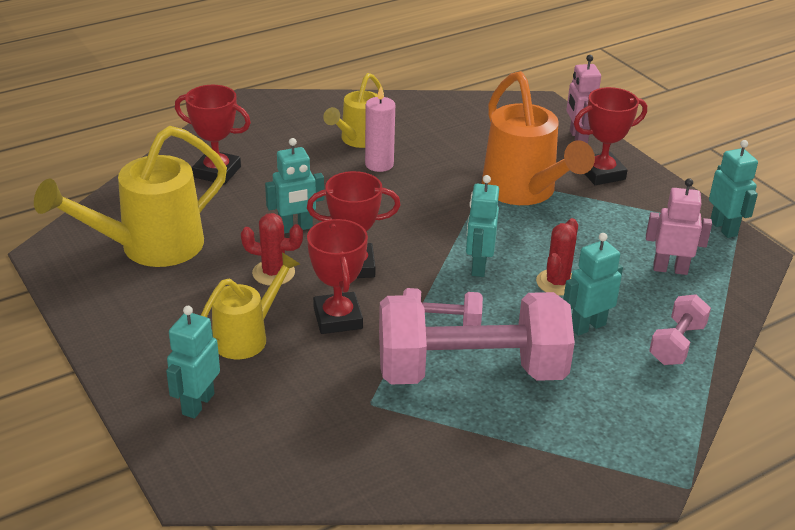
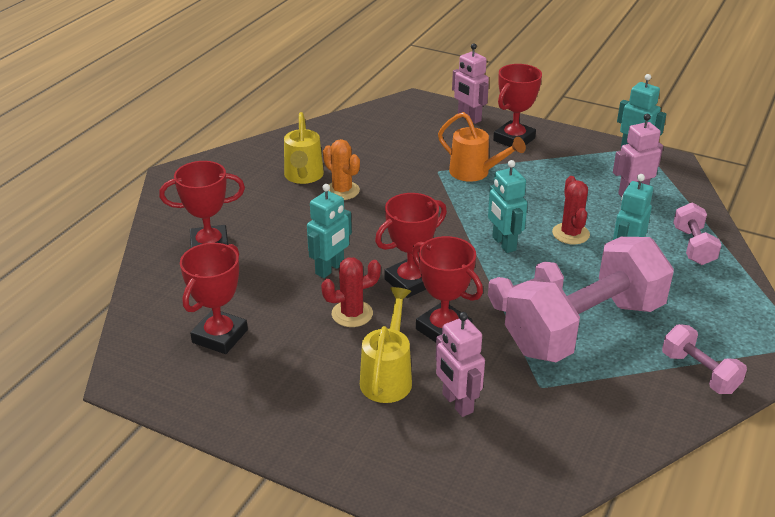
camera: 30 degrees left, 0 degrees up
(150, 247) = (220, 336): yellow watering can -> red trophy
(197, 404) = (408, 453): turquoise robot -> none
(281, 383) = (457, 403): none -> pink robot
(379, 164) = (342, 191): pink candle -> orange cactus
(524, 192) = (475, 173): orange watering can -> orange watering can, size x0.60
(539, 460) = (699, 373): none -> pink dumbbell

